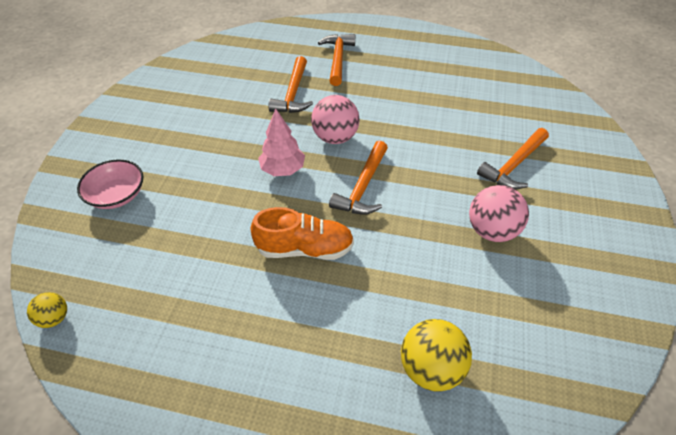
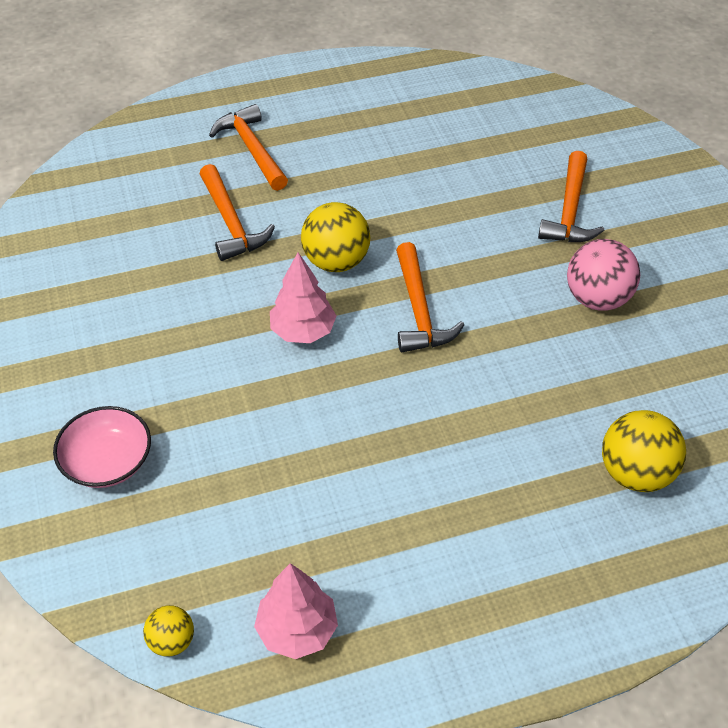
camera: 30 degrees left, 0 degrees up
(125, 352) = (297, 630): none -> pink tree
(305, 248) = (409, 414): orange shoe -> none
(335, 137) = (336, 261): pink ball -> yellow ball

